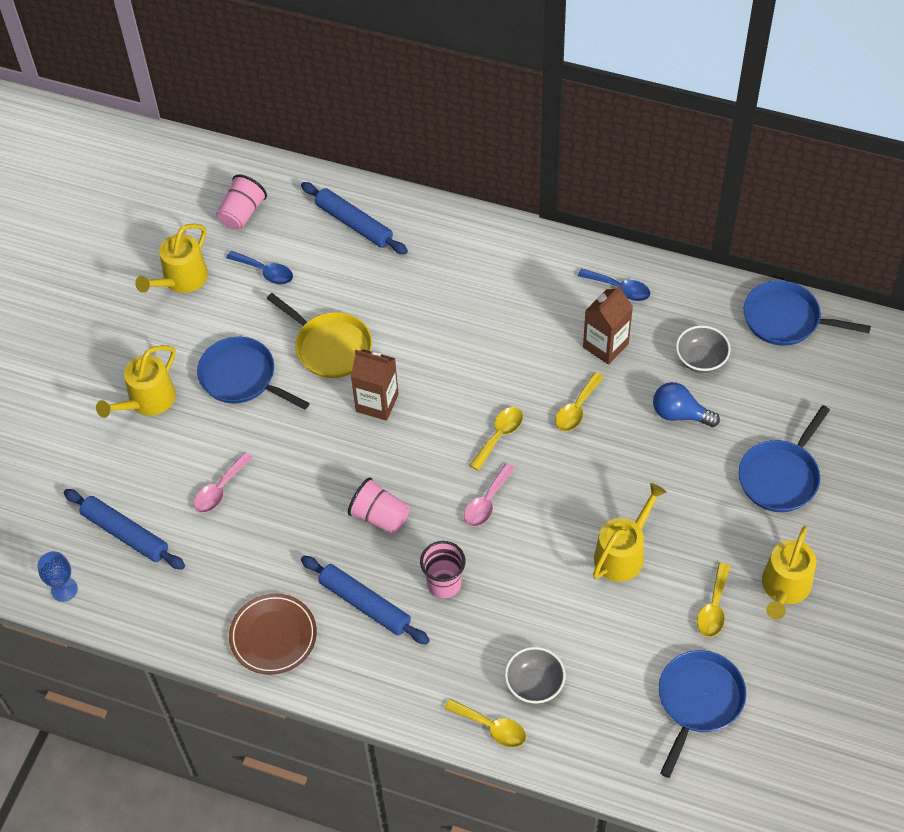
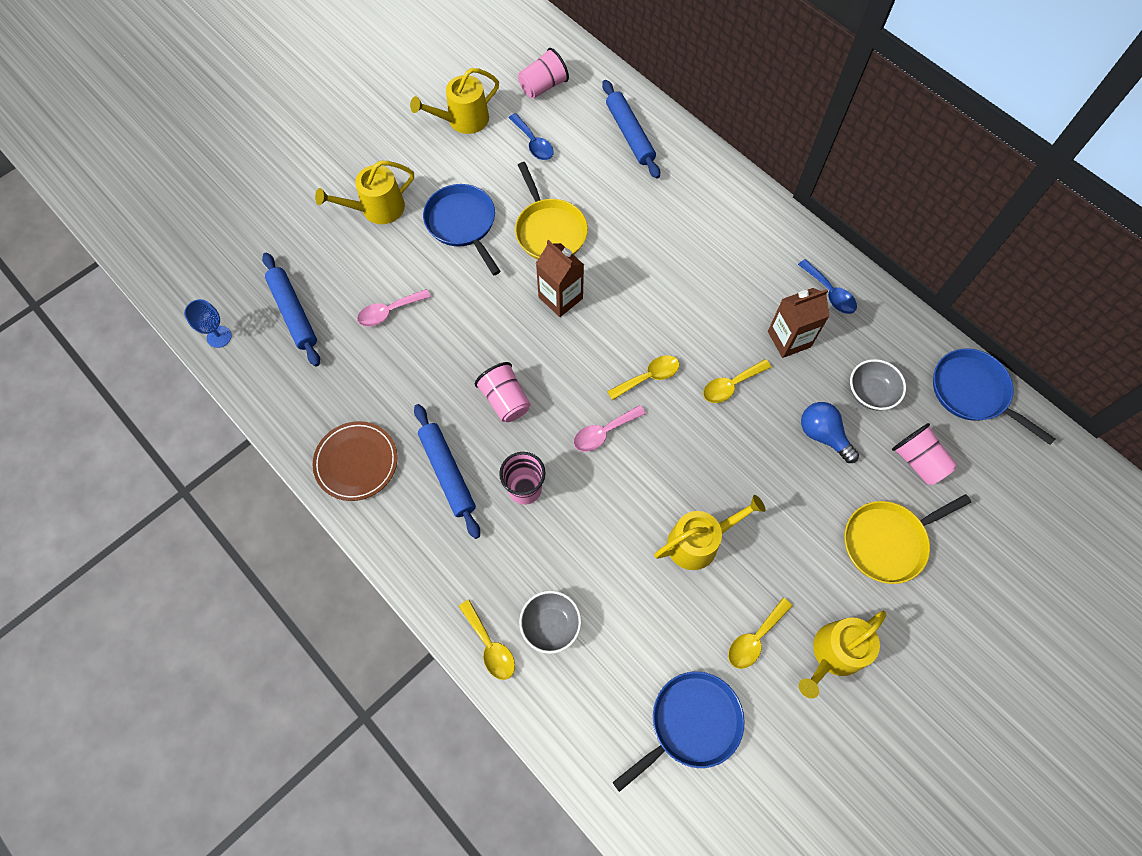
camera: 25 degrees right, 10 degrees up
(770, 398) = (918, 461): none -> pink cup
(780, 476) = (887, 542): blue pan -> yellow pan

